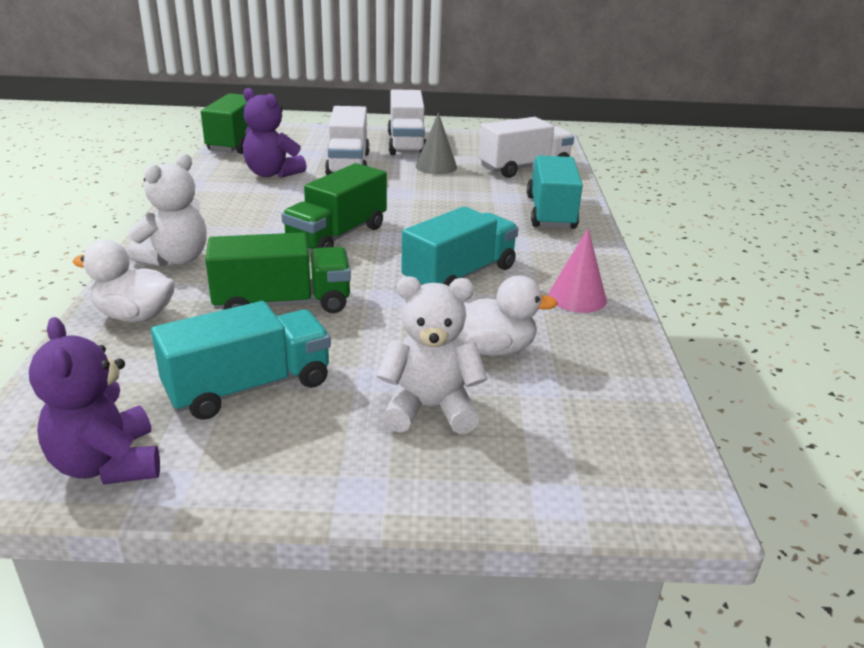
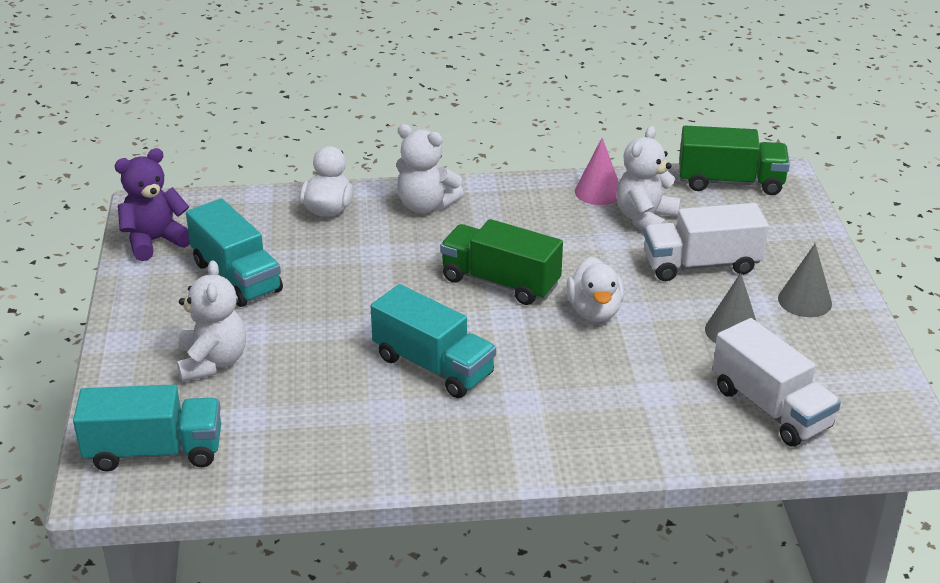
camera: 85 degrees right, 5 degrees up
(272, 173) = (645, 219): purple teddy bear -> white teddy bear
(282, 303) = (359, 272): green truck -> none
(406, 144) = (804, 301): white truck -> grey cone
(492, 349) = (299, 391): white duck -> white duck (594, 311)
(550, 213) = (619, 431): turquoise truck -> turquoise truck (154, 451)
(577, 297) = (403, 446): pink cone -> pink cone (598, 192)

